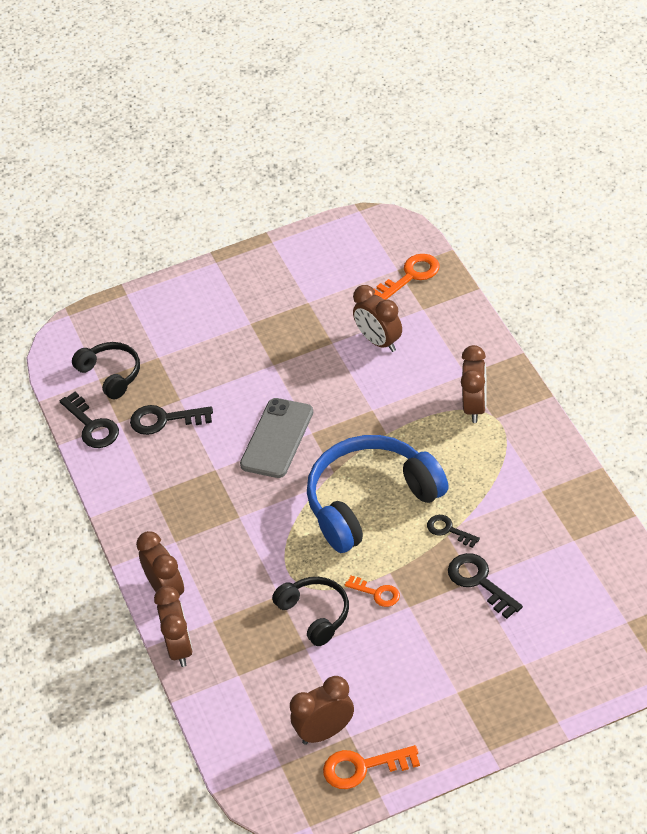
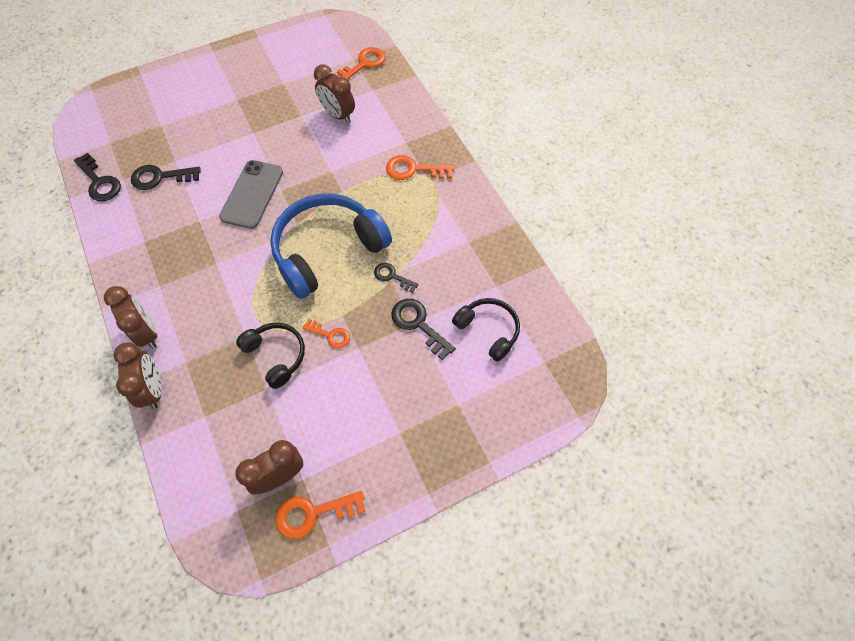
camera: 10 degrees left, 15 degrees up
(111, 374) = (120, 139): black headphones -> black headphones (488, 330)
(475, 407) = (413, 169): brown clock -> orange key

